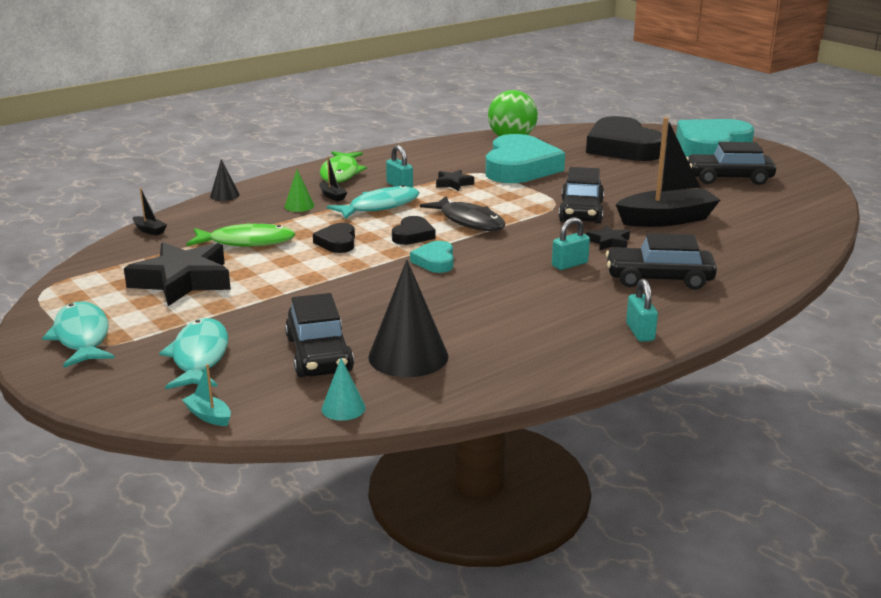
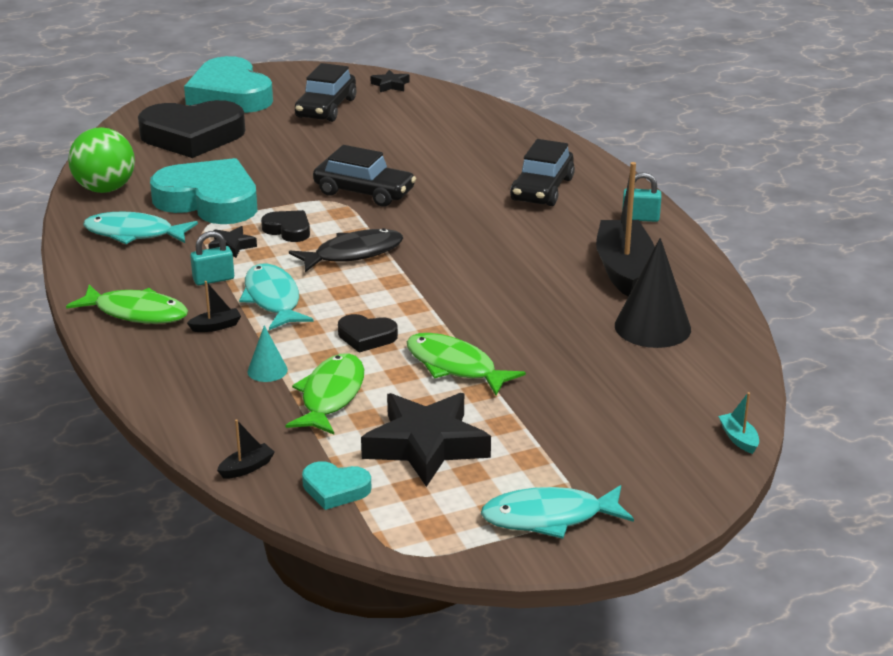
camera: 75 degrees left, 5 degrees up
(199, 357) = (620, 440): turquoise fish -> turquoise fish (134, 234)
(209, 416) = (738, 439): turquoise boat -> turquoise boat turned 105 degrees clockwise
(224, 195) = (154, 404): black cone -> none
(299, 206) = (234, 352): green cone -> none
(303, 278) = (455, 366): none -> green fish
(319, 354) = (635, 372): black car -> none
(343, 408) = (738, 369): turquoise cone -> turquoise cone (267, 370)
(413, 235) = (372, 290): black heart -> black heart (288, 230)
(435, 261) = (449, 287): turquoise heart -> turquoise heart (335, 489)
(569, 264) = (491, 222): turquoise padlock -> none
(609, 242) = (450, 194): black star -> black star (390, 85)
(666, 219) = (411, 158): black boat -> black boat (623, 269)

